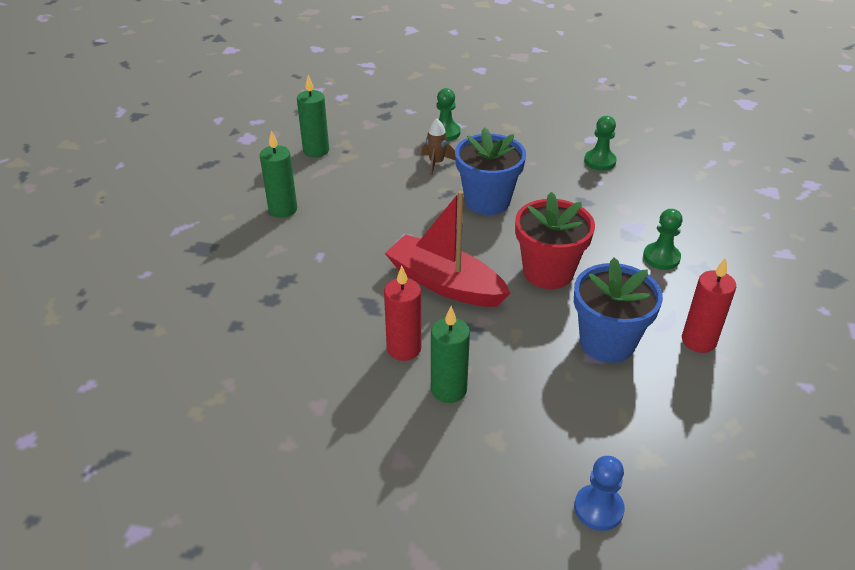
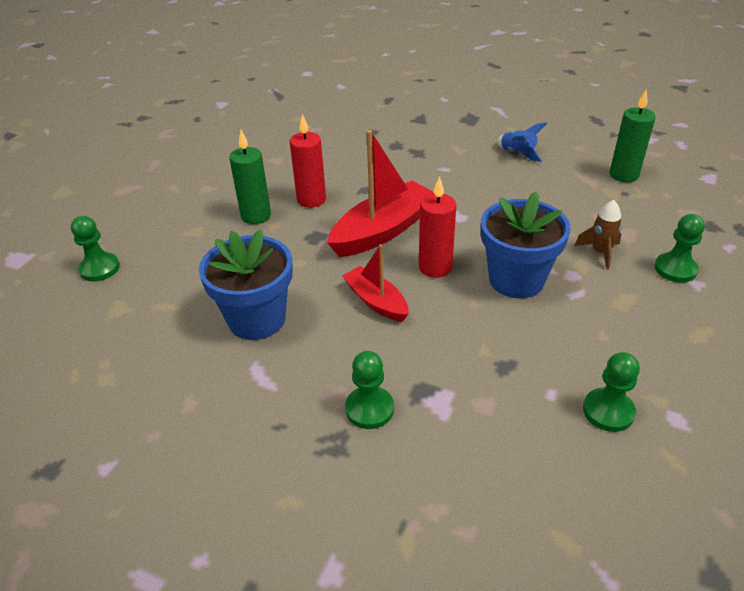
camera: 105 degrees right, 0 degrees up
(283, 209) = (518, 153): green candle -> blue rocket
(548, 272) = (376, 301): red flower pot -> red boat
(598, 509) = (100, 268): blue pawn -> green pawn
(698, 341) = (221, 393): red candle -> red candle (435, 267)

